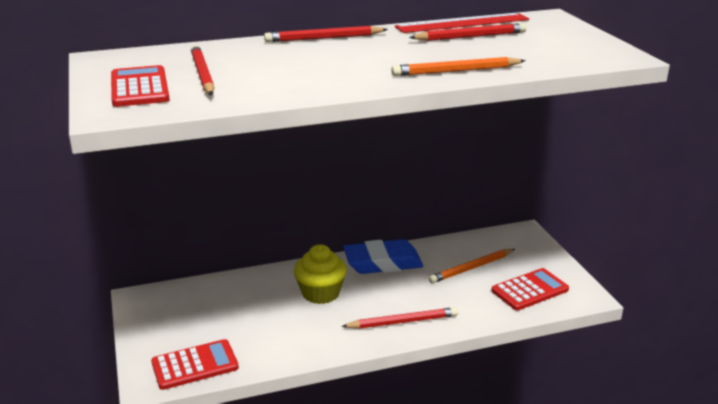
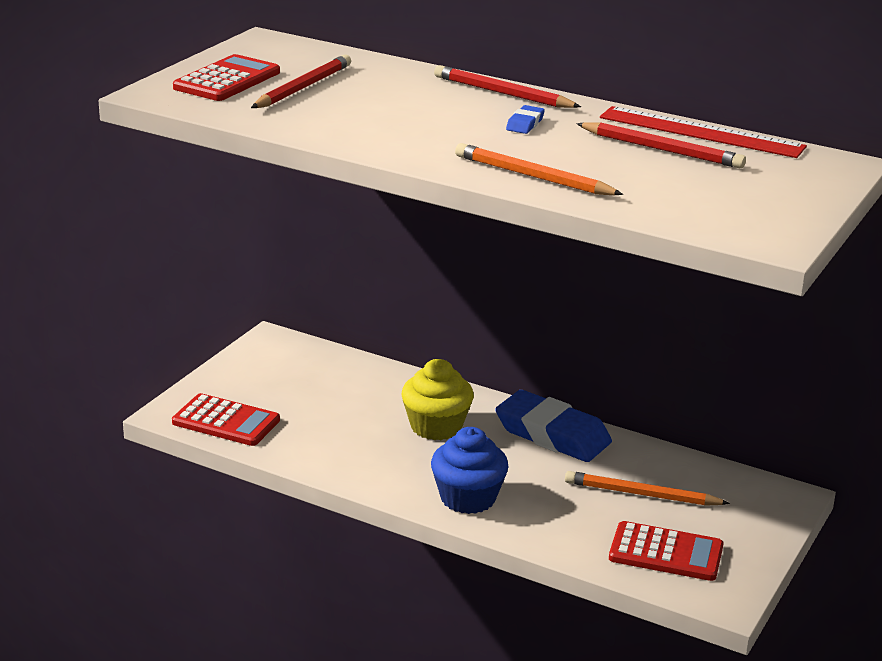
camera: 45 degrees right, 0 degrees up
(378, 48) = (525, 124): none -> blue eraser
(403, 322) = (468, 498): red pencil -> blue cupcake

